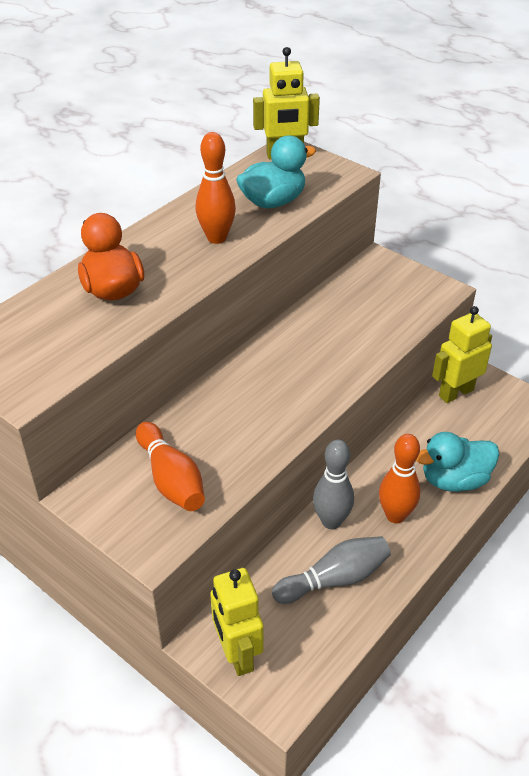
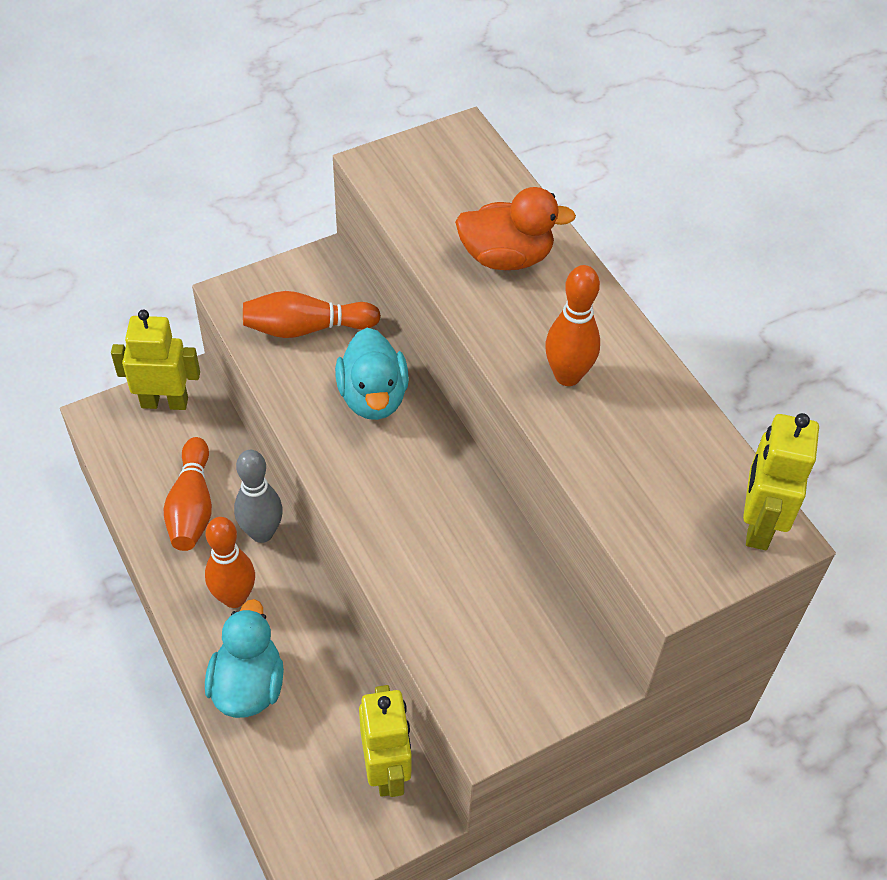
camera: 110 degrees right, 10 degrees up
(273, 202) = (630, 463): turquoise duck -> turquoise duck (373, 397)
(334, 579) = (192, 506): grey bowling pin -> orange bowling pin

